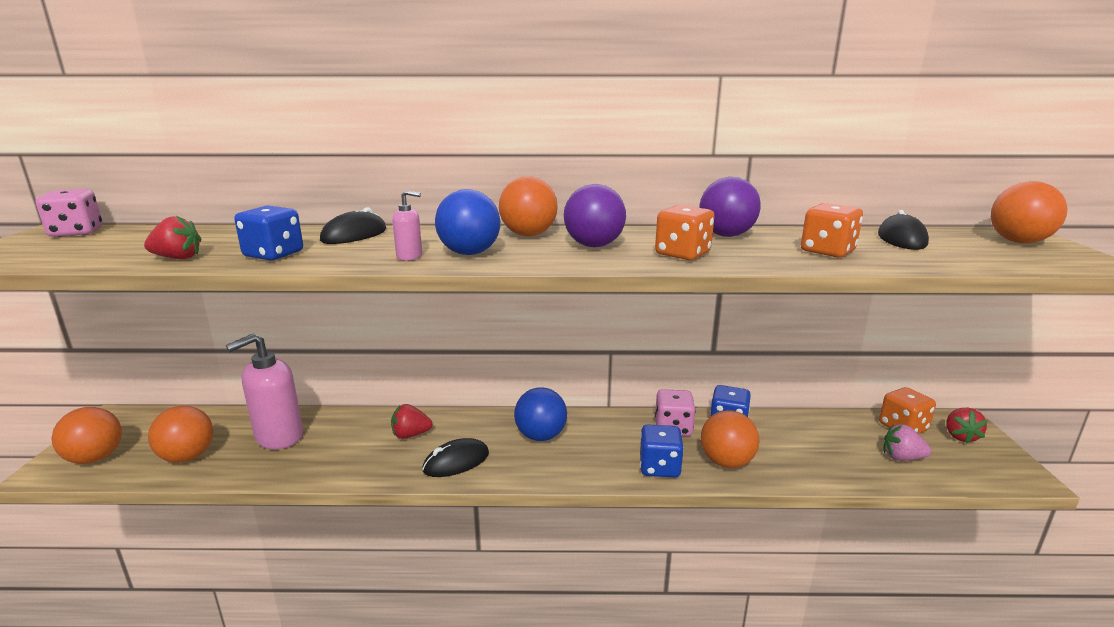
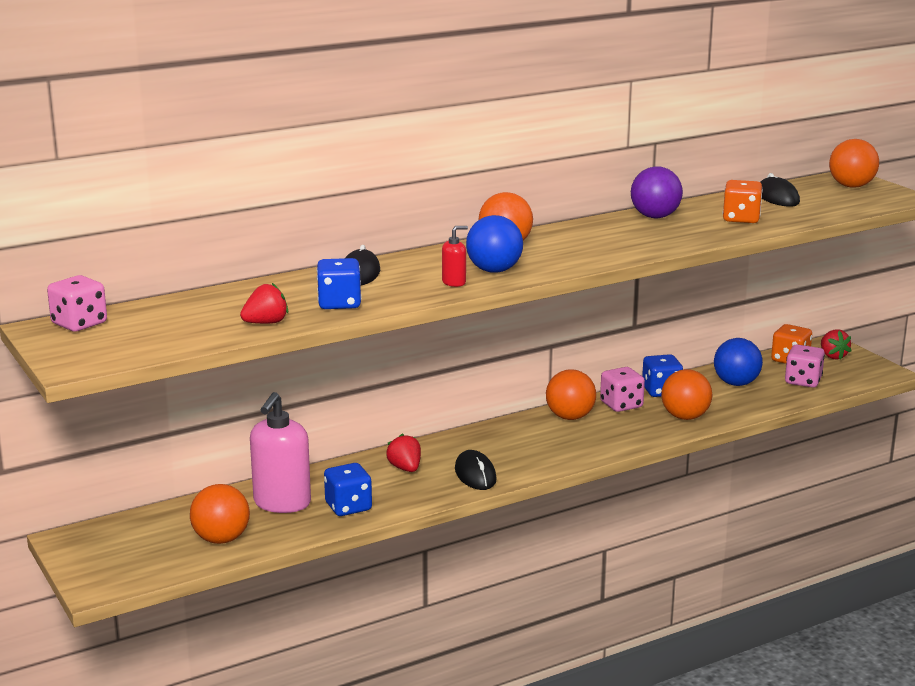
camera: 30 degrees left, 0 degrees up
(95, 458) = (128, 566): orange ball -> orange ball (570, 417)
(409, 256) = (454, 282): pink soap dispenser -> red soap dispenser
(410, 435) = (405, 468): red strawberry -> red strawberry turned 105 degrees clockwise
(456, 462) = (475, 474): black mouse -> black mouse turned 45 degrees counterclockwise
(541, 436) = (520, 439): blue ball -> blue ball (736, 383)
(594, 245) = (574, 245): purple ball -> none
(659, 467) = (640, 434): blue dice -> blue dice (348, 507)
(682, 254) = (648, 240): orange dice -> none
(901, 457) = (803, 381): pink strawberry -> pink dice

